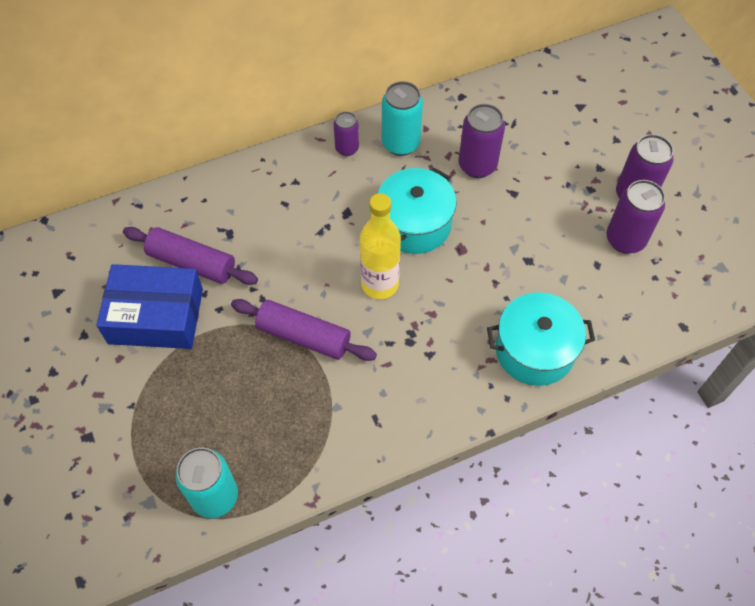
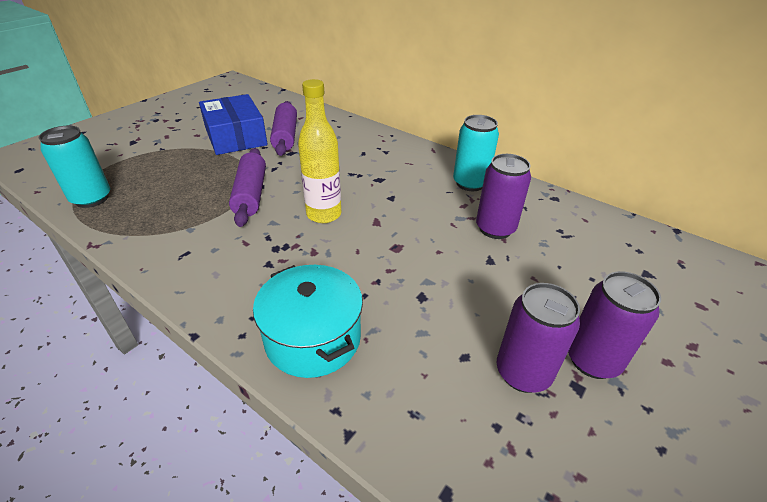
camera: 60 degrees right, 20 degrees down
(347, 148) = (437, 162): purple can -> none
(414, 224) = (398, 214): turquoise pot -> none

